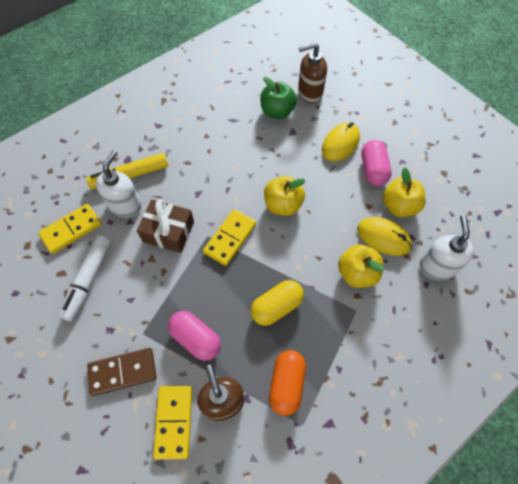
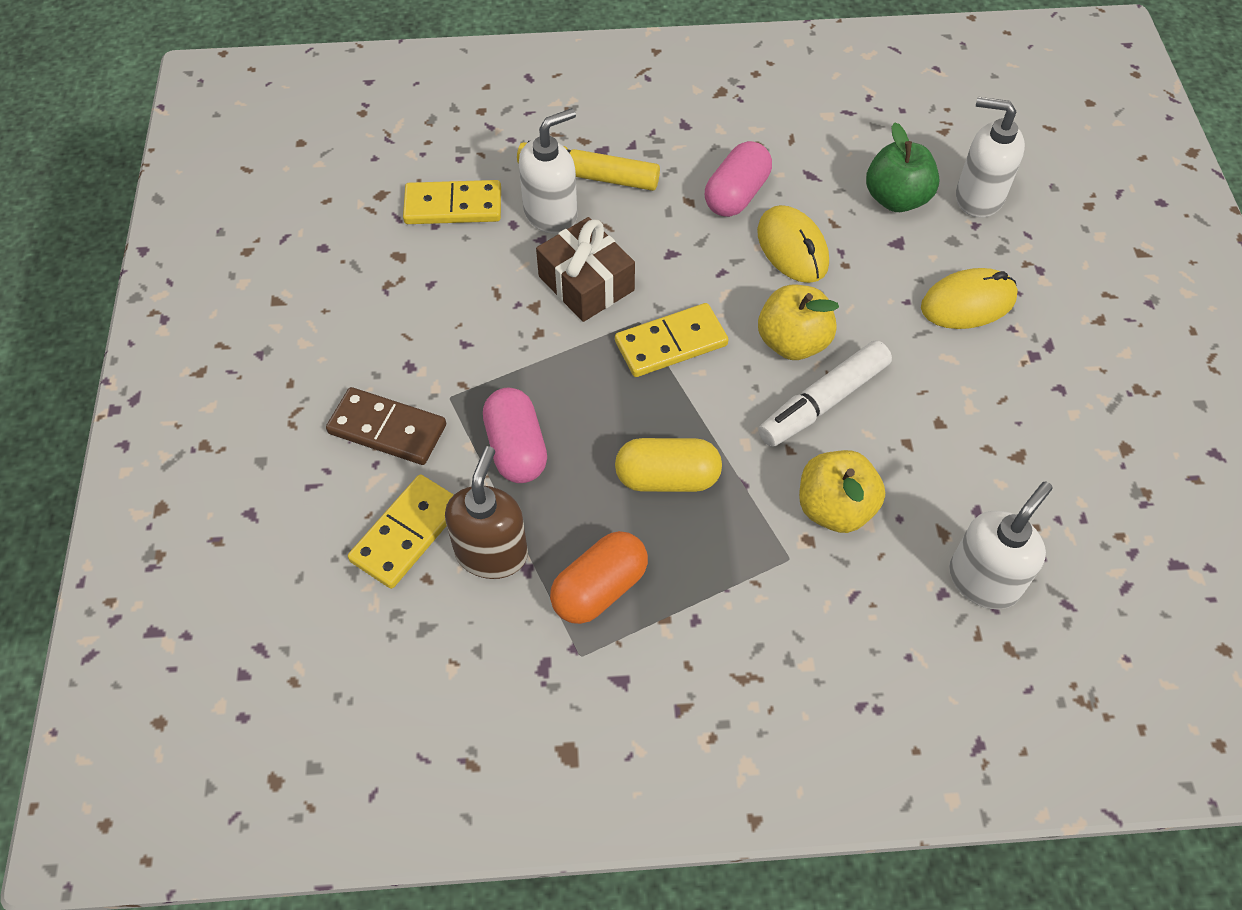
camera: 35 degrees right, 5 degrees down
(89, 279) = (429, 285): white marker -> white marker (824, 402)
(309, 93) = (978, 197): brown soap dispenser -> white soap dispenser
(373, 170) = (993, 373): pink capsule -> pink capsule (736, 195)
(383, 237) = (925, 483): yellow mouse -> yellow mouse (792, 248)
(399, 206) = (993, 453): yellow apple -> none

